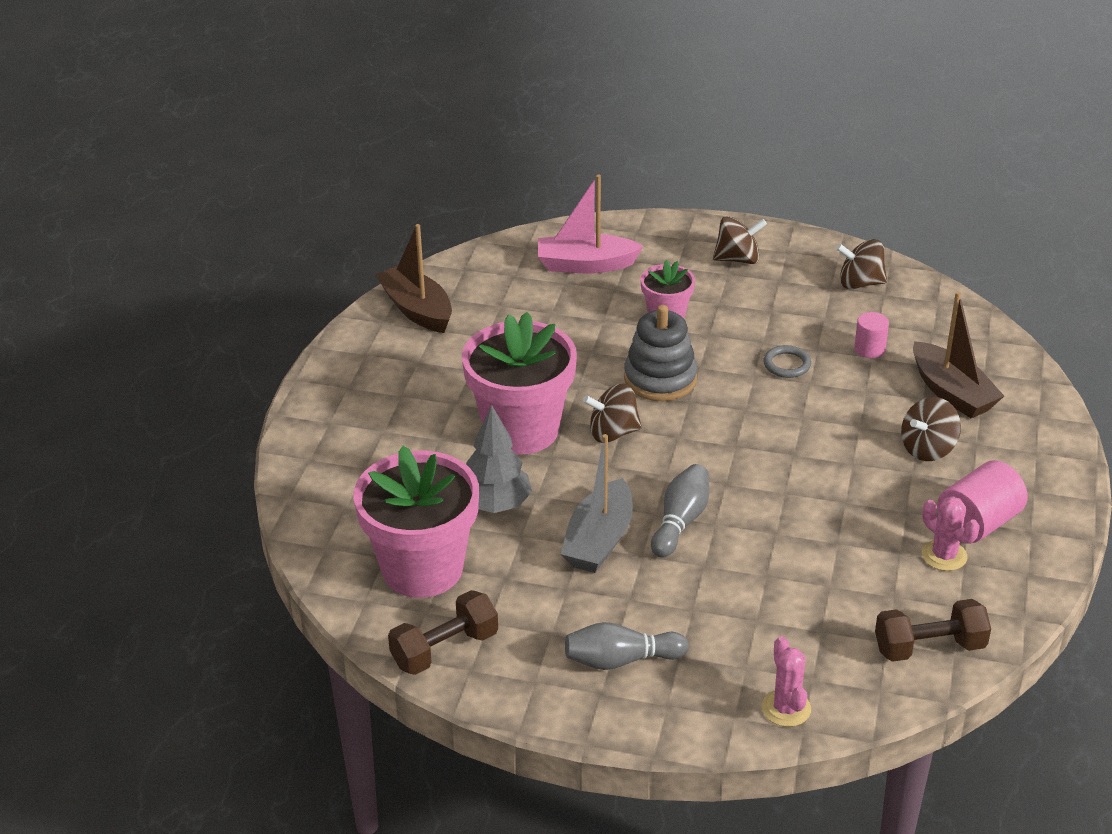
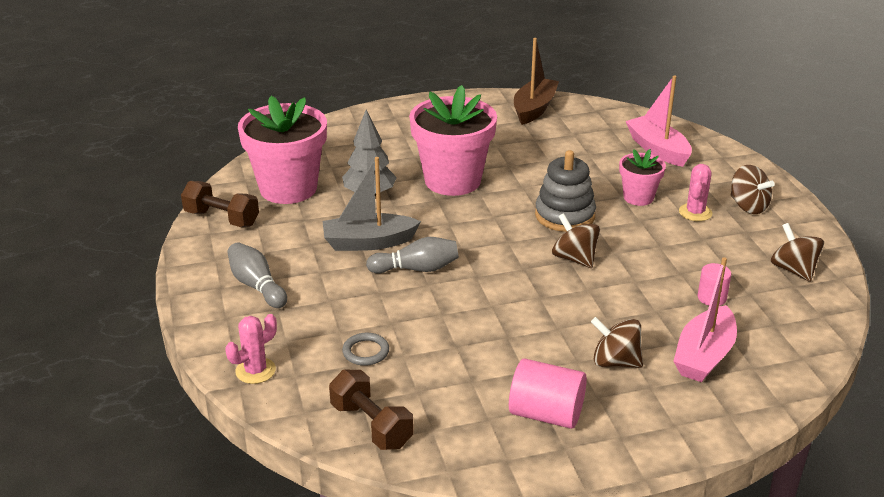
camera: 60 degrees right, 5 degrees down
(613, 433) = (485, 214): brown spinning top -> brown spinning top (574, 258)
(787, 364) = (644, 264): grey ring -> grey ring (366, 352)
(944, 555) = (488, 405): pink cactus -> pink cactus (695, 212)
(952, 392) = (704, 356): brown boat -> pink boat

